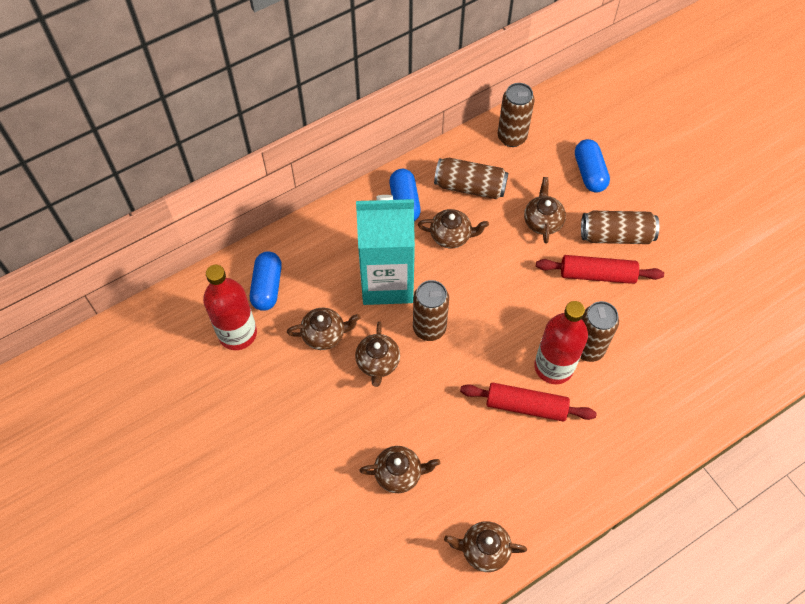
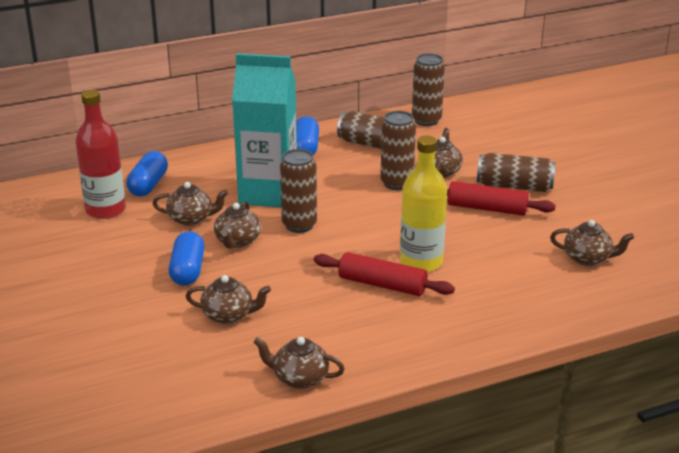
camera: 10 degrees right, 30 degrees down
(451, 236) = (344, 172): brown teapot -> brown teapot (588, 258)
(553, 367) = (421, 262): red bottle -> yellow bottle
(588, 348) = (462, 254): brown can -> brown can (397, 183)
(589, 173) = (498, 147): blue capsule -> blue capsule (187, 270)

